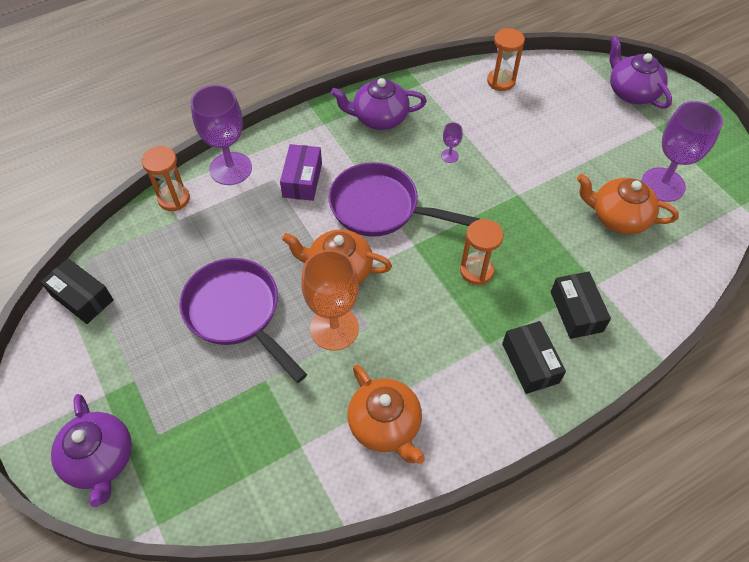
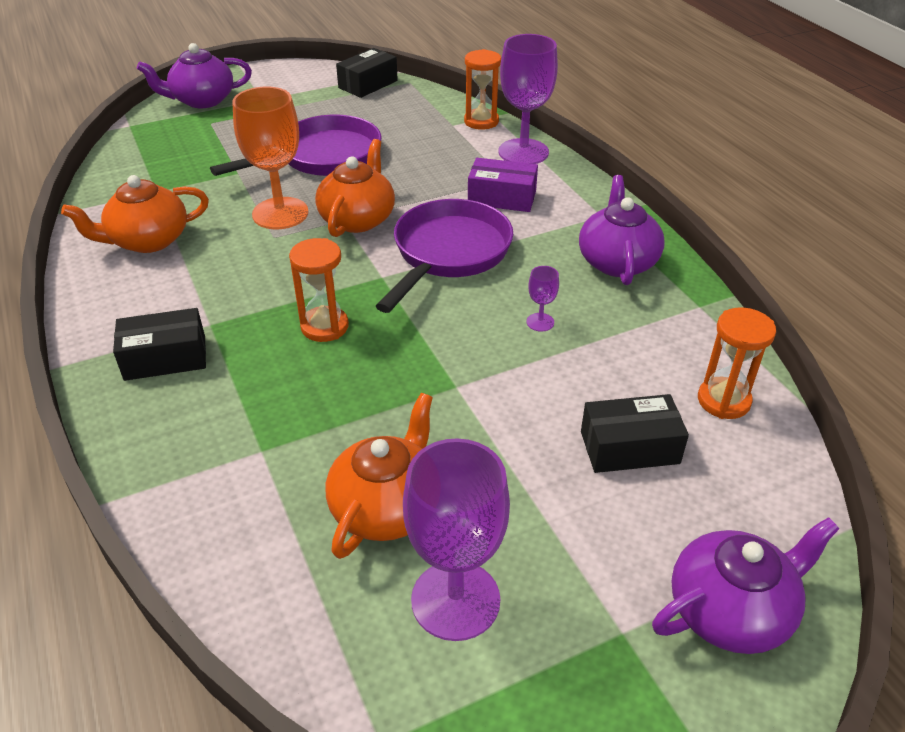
camera: 95 degrees right, 15 degrees down
(576, 311) = (223, 417): black box -> black box (629, 447)

